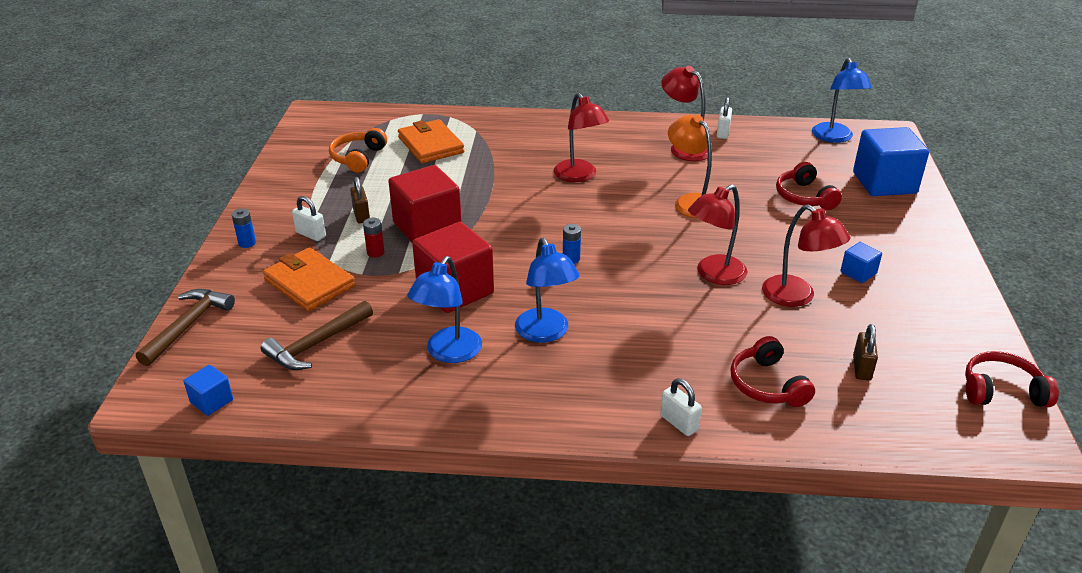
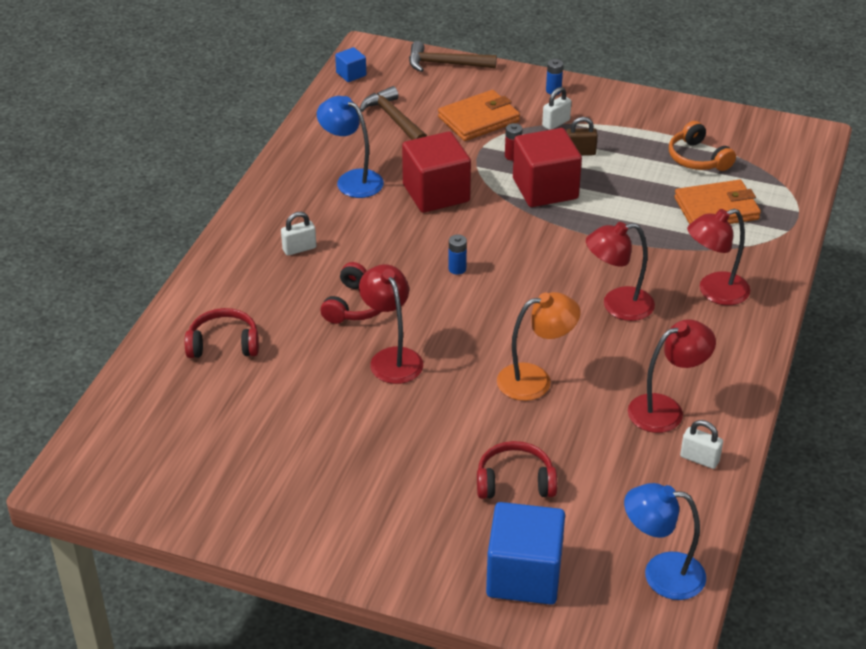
camera: 105 degrees right, 5 degrees up
(188, 325) = (445, 64): brown hammer -> brown hammer turned 150 degrees clockwise
(358, 158) = (697, 158): orange headphones -> orange headphones turned 150 degrees counterclockwise
(546, 333) = (352, 234): blue lamp -> none
(679, 423) = (209, 282): white padlock -> white padlock (299, 249)
(796, 297) = (330, 405): red lamp -> red lamp (714, 292)
(858, 273) = (349, 468): blue cube -> none
(861, 368) = (211, 411): brown padlock -> none
(1002, 391) = (132, 495): red headphones -> red headphones (356, 305)

